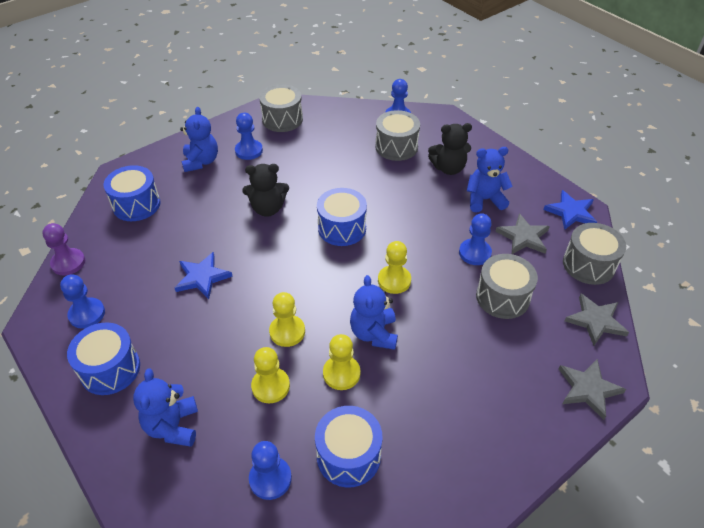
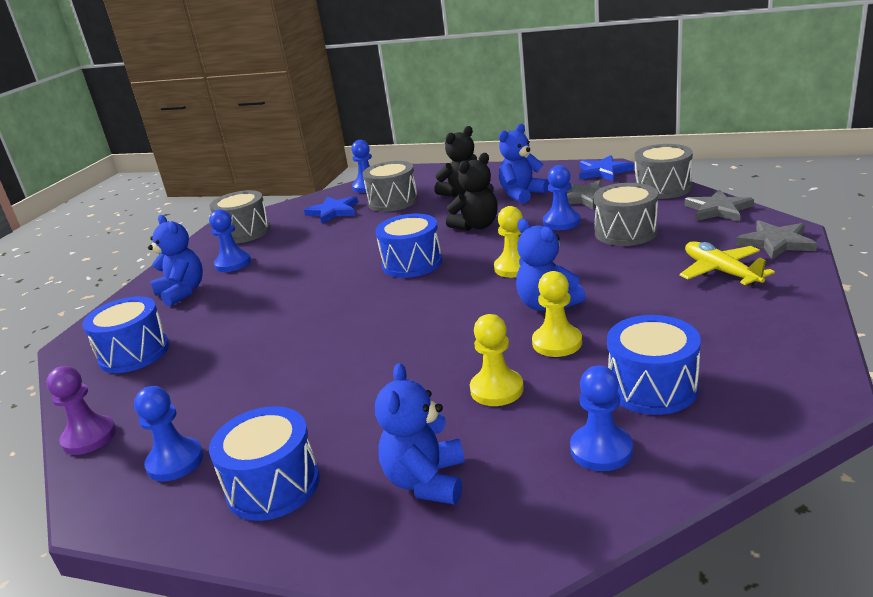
camera: 30 degrees left, 20 degrees down
(173, 426) = (426, 481): blue teddy bear -> blue teddy bear turned 45 degrees clockwise
(202, 277) = (299, 361): blue star -> blue star (333, 212)
(268, 209) = (311, 286): black teddy bear -> black teddy bear (476, 226)
(287, 332) = (456, 347): yellow pawn -> none
(513, 388) = (720, 272): none -> yellow plane

